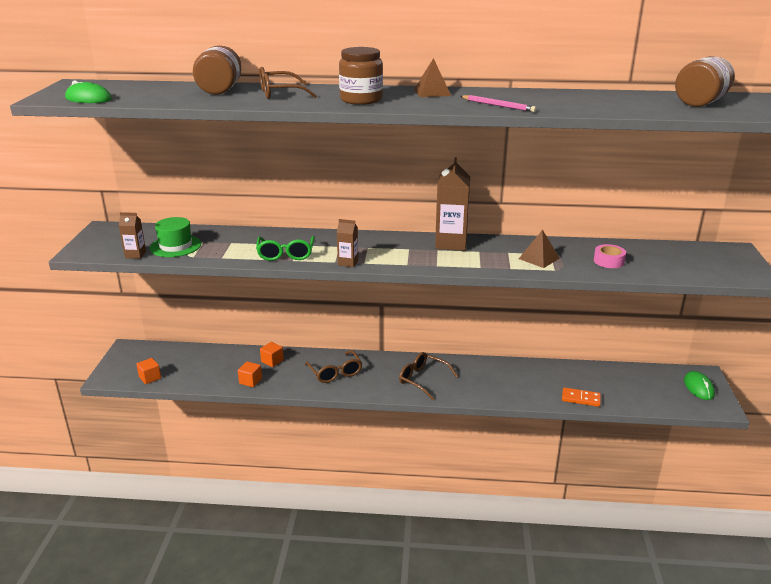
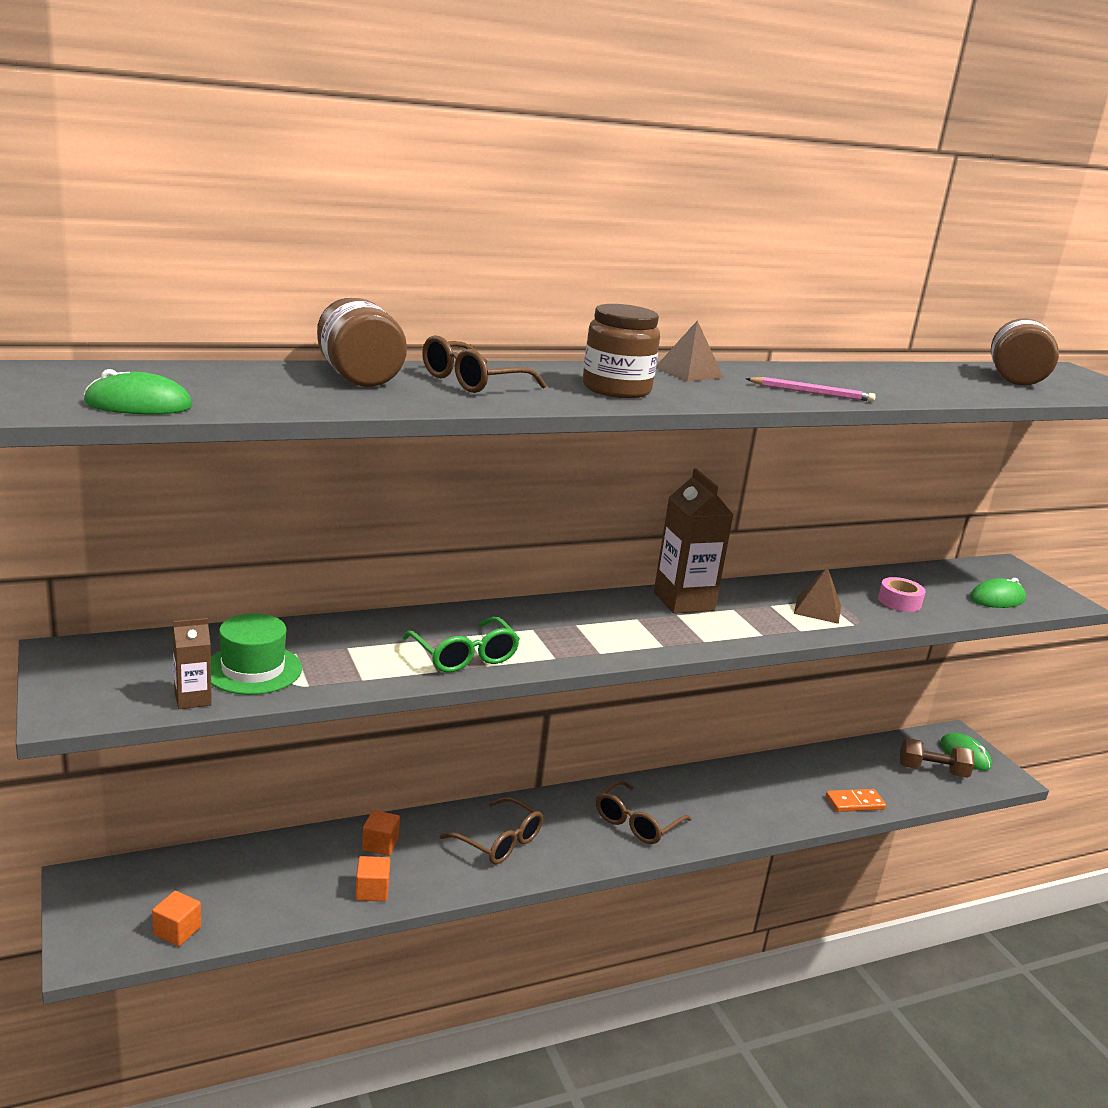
camera: 30 degrees left, 5 degrees down
(348, 263) = (576, 656): brown carton -> none
(423, 380) = (637, 822): brown glasses -> brown glasses turned 60 degrees counterclockwise
(661, 392) = (932, 771): none -> brown dumbbell
(694, 269) = (997, 599): none -> green mouse

